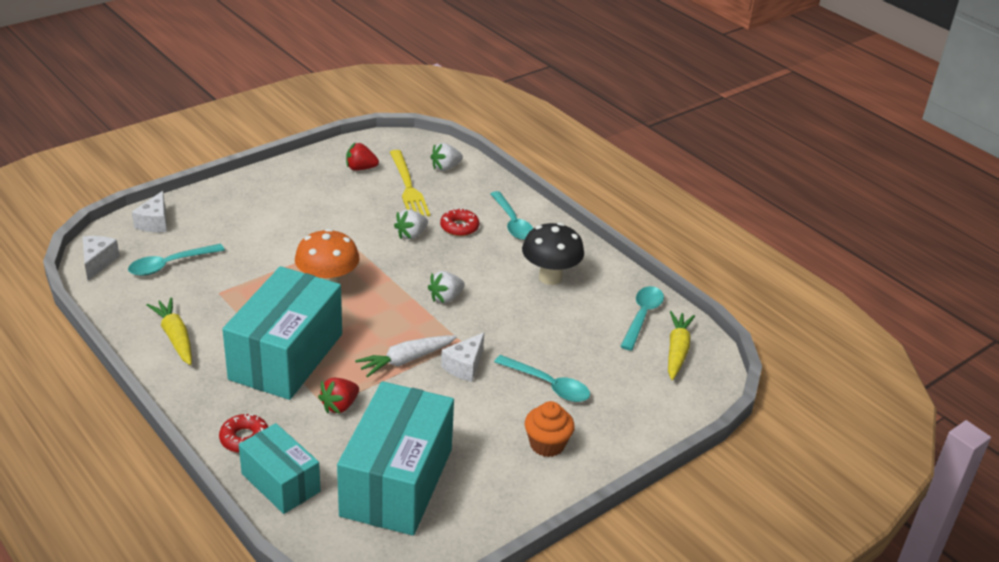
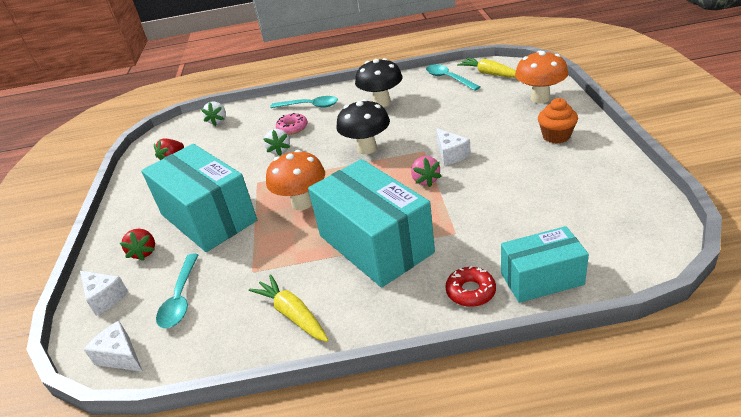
camera: 50 degrees left, 0 degrees up
(175, 337) = (292, 314): yellow carrot -> yellow carrot turned 45 degrees clockwise
(339, 406) = (459, 225): red strawberry -> red strawberry (144, 252)
(397, 482) = (568, 211): turquoise box -> turquoise box (208, 217)
(406, 360) = (425, 180): white carrot -> pink strawberry
(408, 186) = (221, 141): yellow fork -> none
(445, 298) = (367, 148): white strawberry -> black mushroom
(459, 227) = (292, 128): red donut -> pink donut
(548, 385) = (494, 124): turquoise spoon -> none
(634, 412) = (540, 98): none -> orange mushroom

